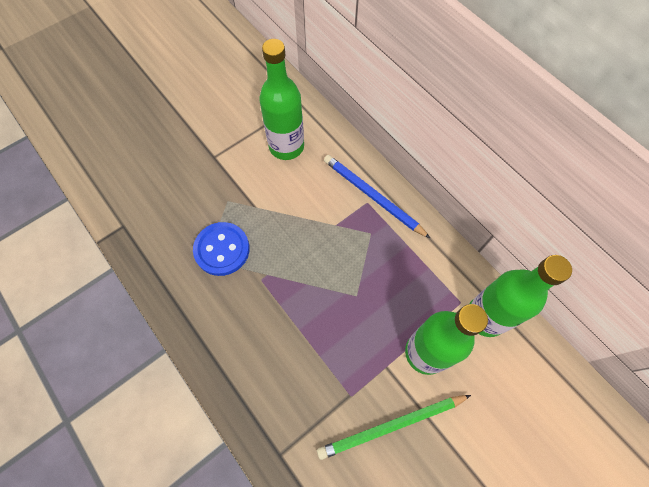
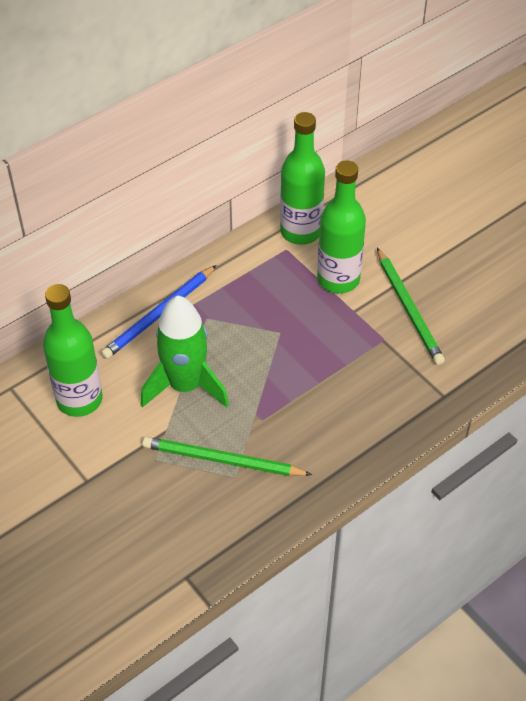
camera: 90 degrees left, 15 degrees down
(222, 249) = (223, 460): blue button -> green pencil
(298, 219) = (185, 385): none -> green rocket

